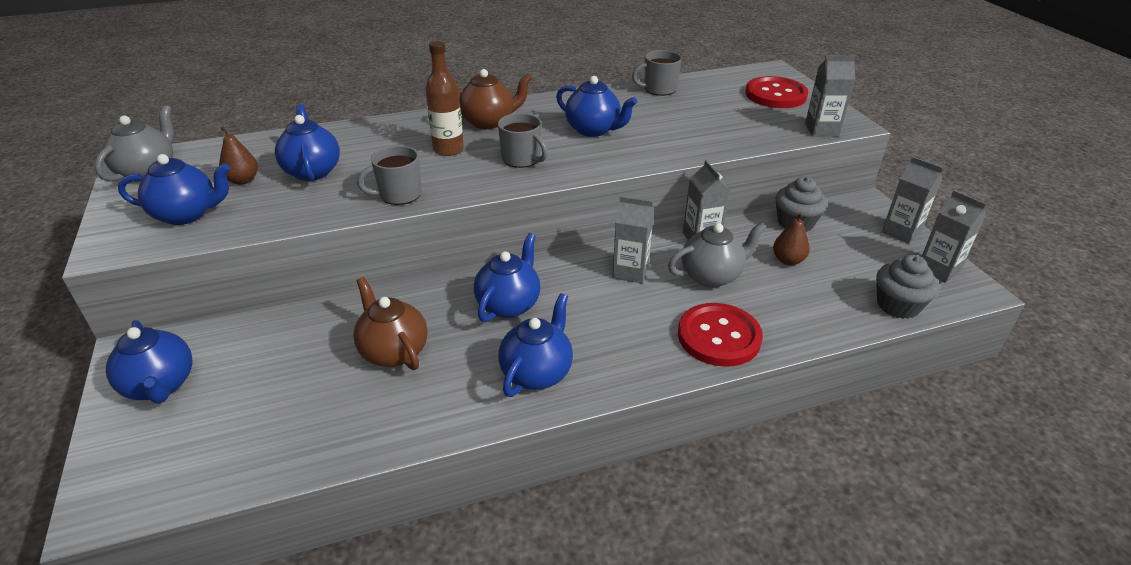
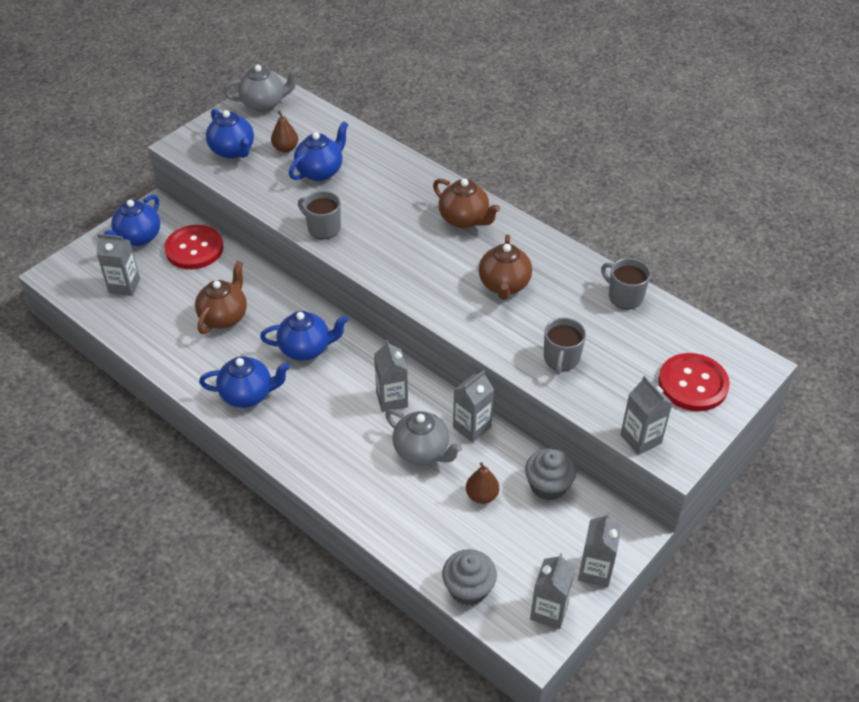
camera: 60 degrees right, 10 degrees up
(229, 429) = (124, 285): none -> grey carton
(448, 149) = (403, 219): brown bottle -> none
(522, 159) = (420, 265): grey mug -> grey mug (561, 359)
(593, 130) = (504, 285): blue teapot -> brown teapot
(719, 336) = (348, 479): red button -> red button (194, 249)

